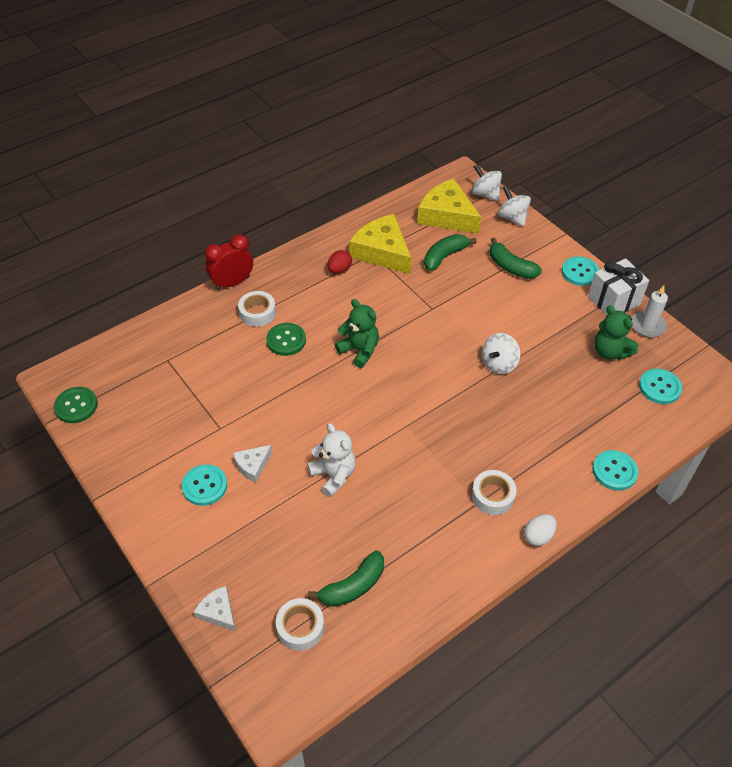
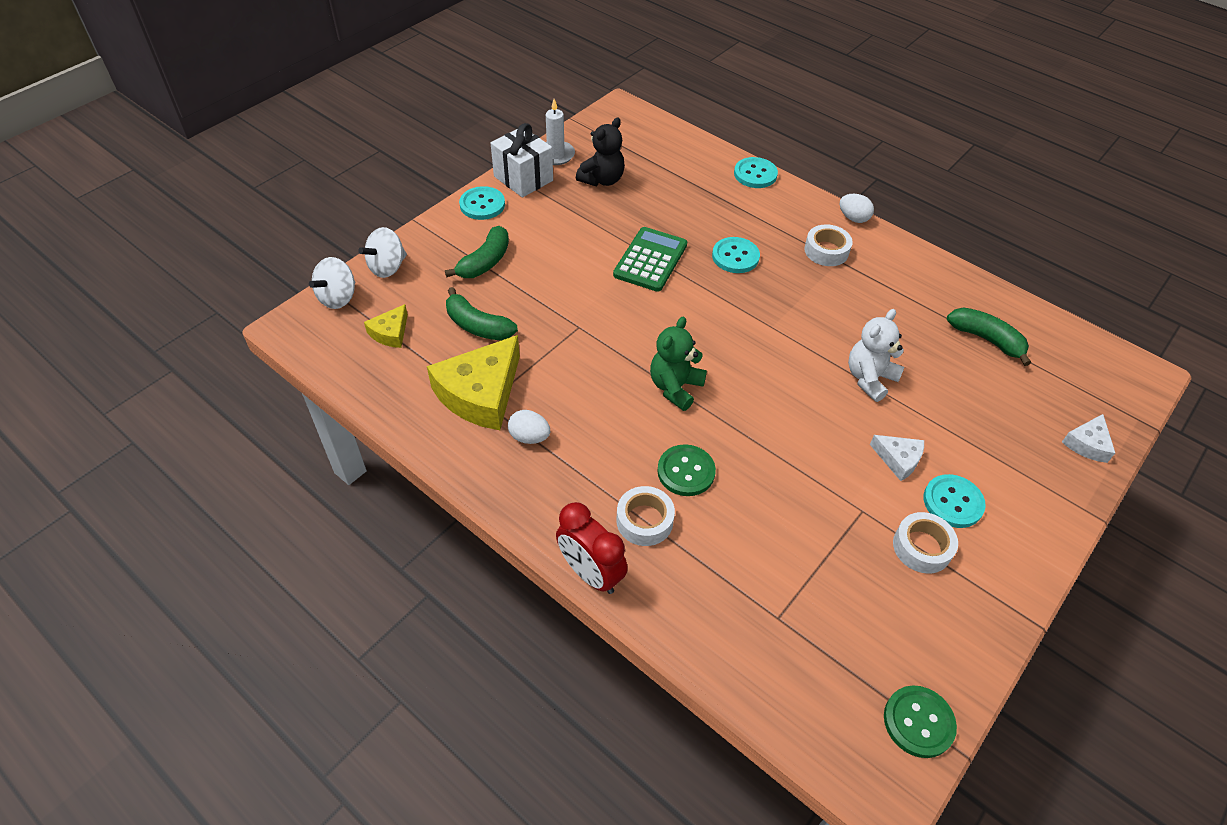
camera: 105 degrees left, 0 degrees up
(300, 627) = (1054, 372): white tape -> white tape (922, 547)
(339, 270) = (529, 437): red egg -> white egg
(447, 216) = (390, 333): yellow cheese -> yellow cheese, size x0.49
(499, 364) = (650, 260): white spinning top -> green calculator
(610, 352) = (602, 180): green teddy bear -> black teddy bear
(659, 387) = (639, 147): turquoise button -> turquoise button (735, 256)

